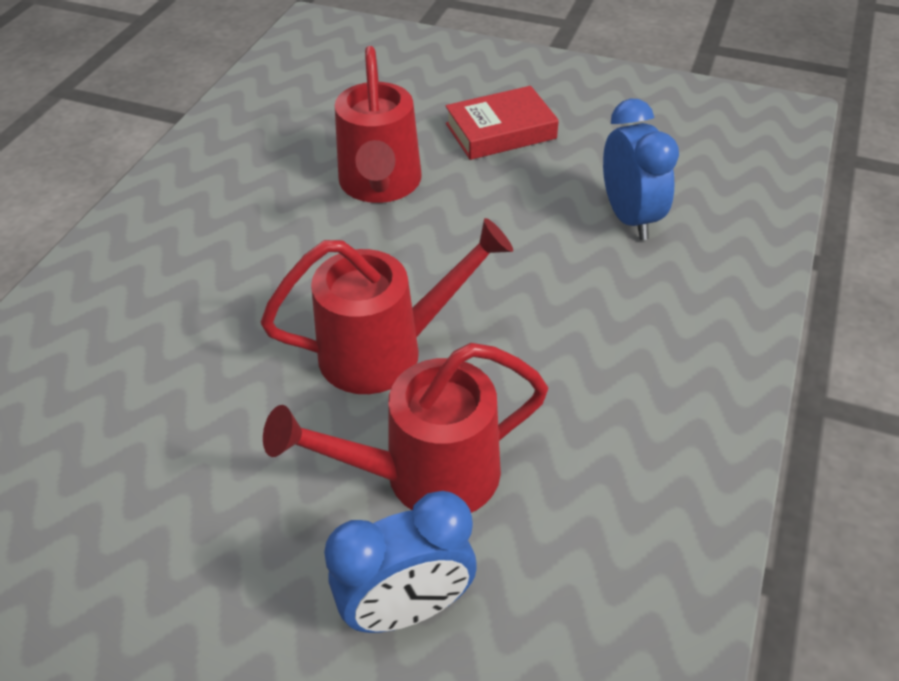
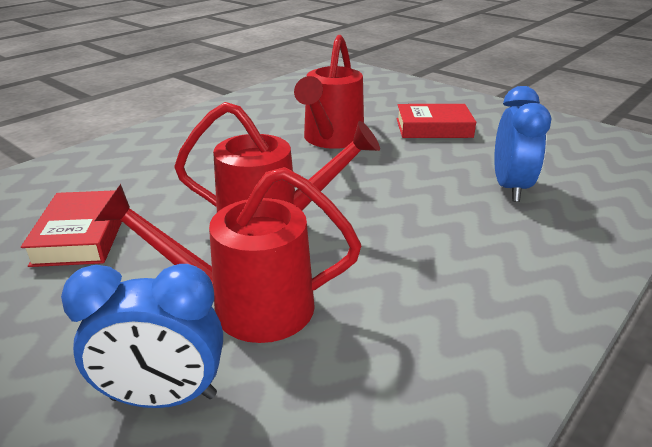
camera: 20 degrees right, 15 degrees down
(159, 437) = (82, 235): none -> red book

